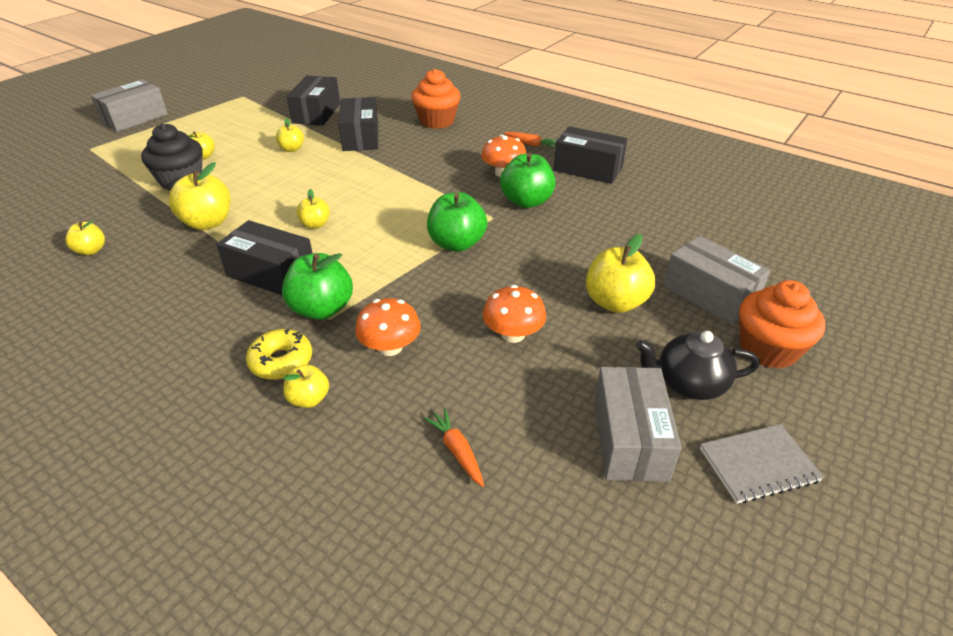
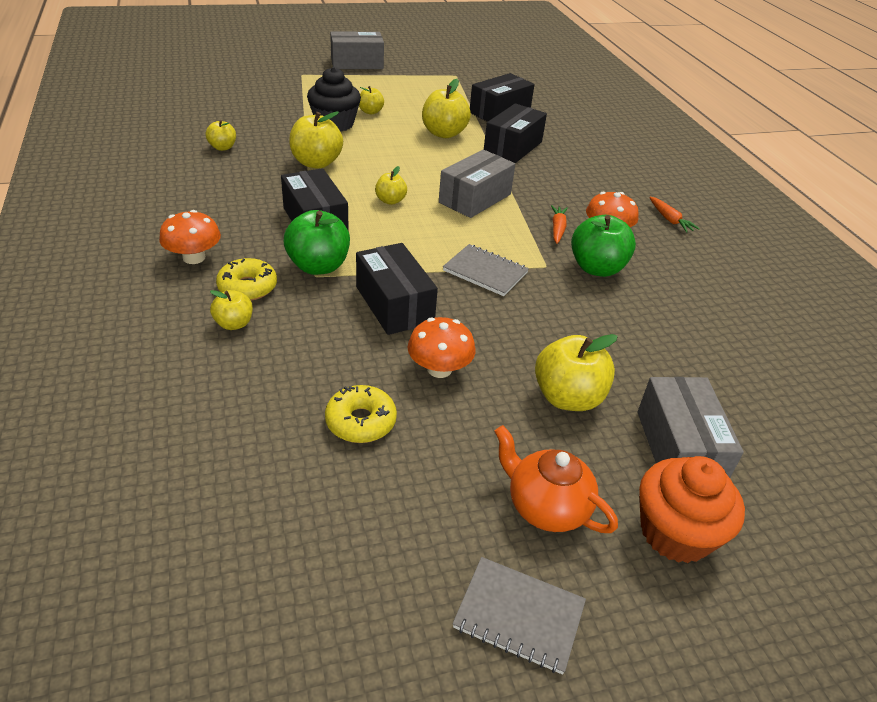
camera: 35 degrees right, 0 degrees up
(292, 149) = (444, 133): yellow apple -> yellow apple, size x1.77
(390, 347) = (332, 321): orange mushroom -> orange mushroom (194, 257)
(437, 121) = (600, 161): orange cupcake -> none
(457, 243) = (485, 272): green apple -> grey notebook
(457, 451) = (285, 425): orange carrot -> orange carrot (557, 229)
(508, 409) = (361, 421): none -> yellow donut
(588, 169) = (702, 269): black box -> black box (394, 304)
(629, 439) = (429, 511): grey box -> grey box (475, 198)
(689, 383) = (546, 507): black teapot -> orange teapot

